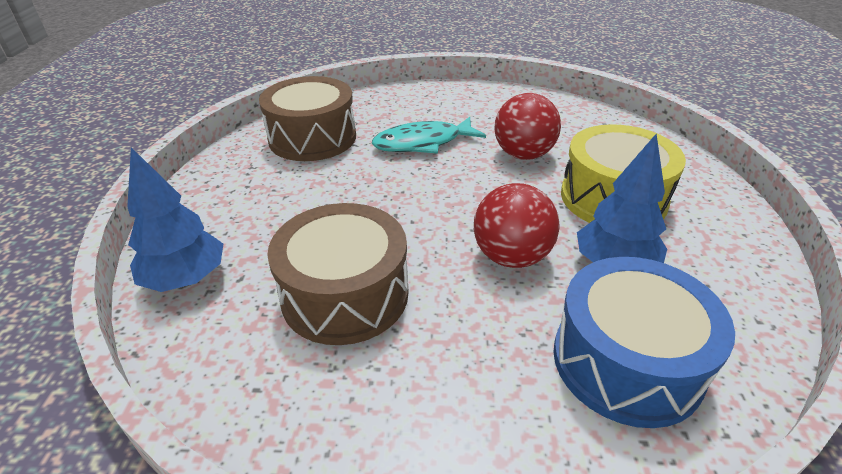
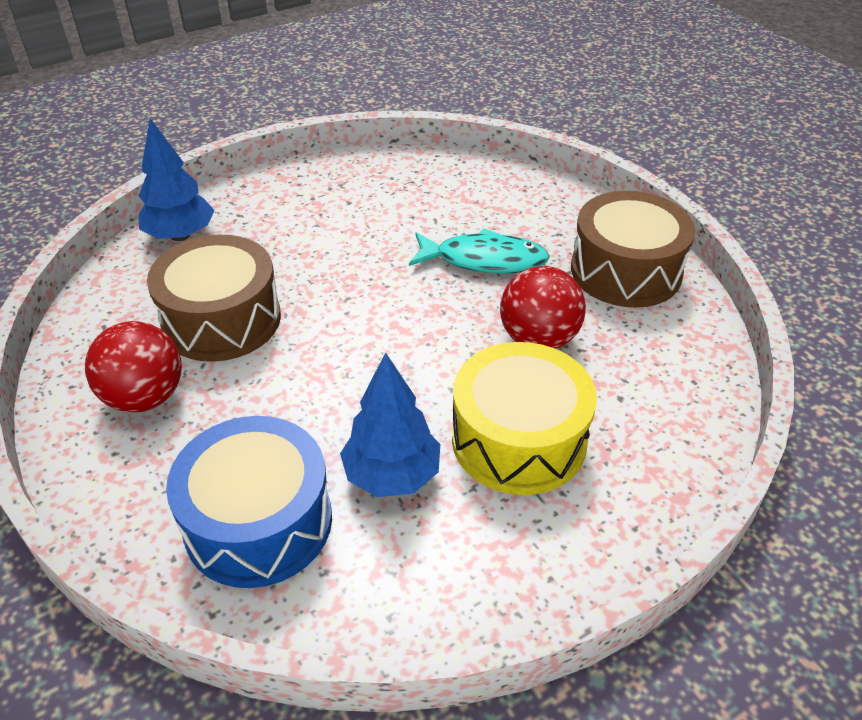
camera: 55 degrees right, 5 degrees up
(312, 138) = (419, 191): brown drum -> brown drum (626, 271)
(423, 143) = (484, 260): turquoise fish -> turquoise fish turned 150 degrees clockwise
(511, 256) = (347, 396): red ball -> red ball (145, 397)

